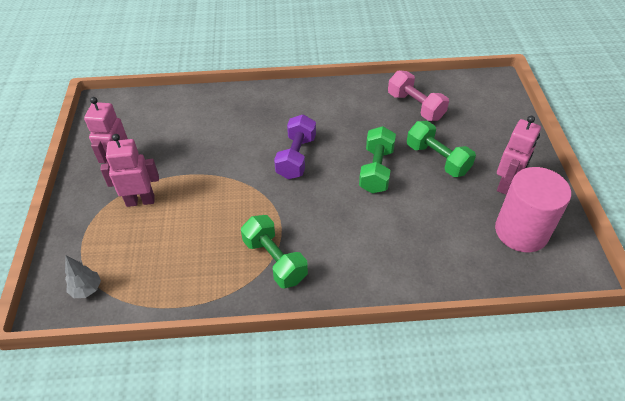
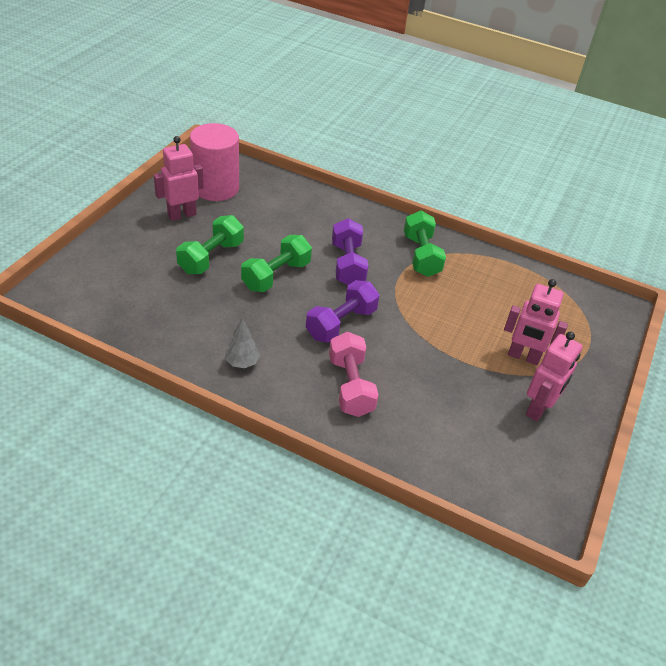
camera: 155 degrees left, 5 degrees down
(87, 289) = (587, 305): grey tree -> grey tree (242, 363)
(332, 212) = (347, 264): none -> purple dumbbell
(415, 106) = (166, 312): pink dumbbell -> pink dumbbell (350, 386)
(437, 159) = (211, 257): green dumbbell -> green dumbbell turned 45 degrees clockwise

